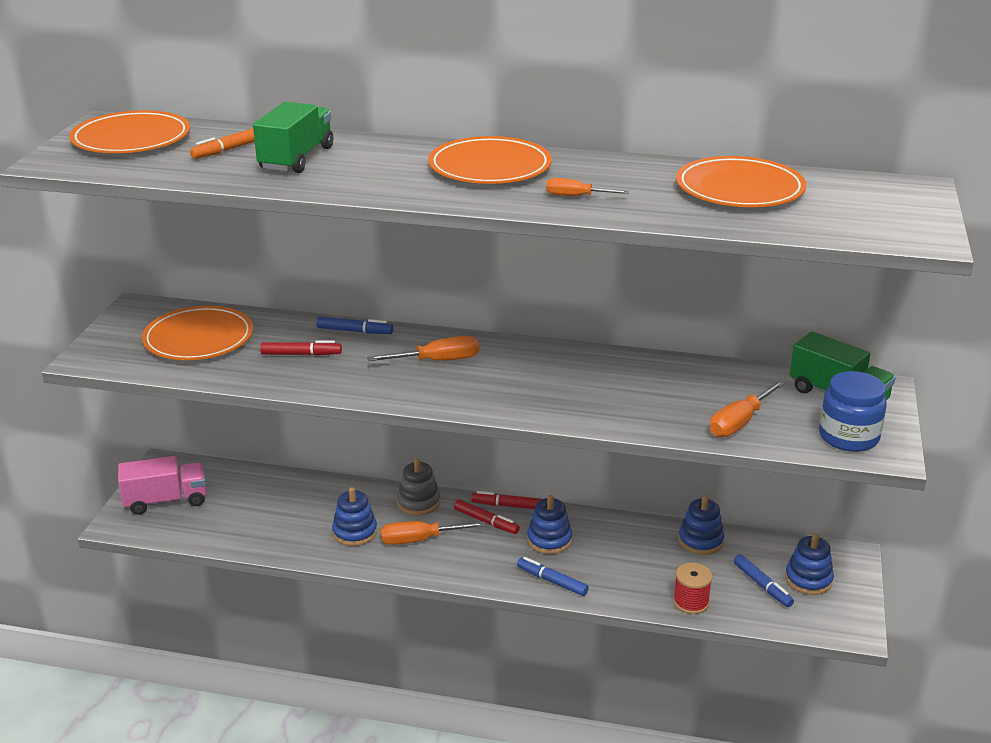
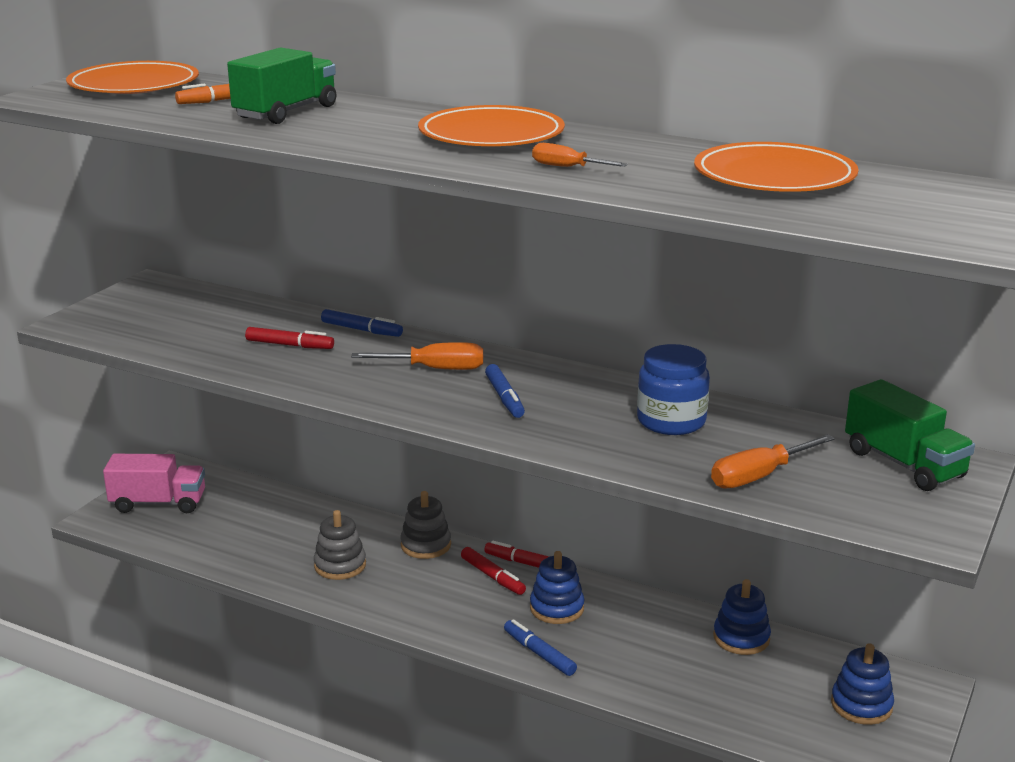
camera: 15 degrees right, 5 degrees down
(198, 338) = (193, 318): orange plate -> none
(355, 532) = (340, 565): blue stacking toy -> grey stacking toy
(420, 540) = (408, 584): orange screwdriver -> none
(691, 602) = (698, 706): red spool -> none
(762, 585) = (798, 701): blue marker -> blue marker (504, 397)
(848, 437) = (893, 511): blue jar -> blue jar (671, 421)

